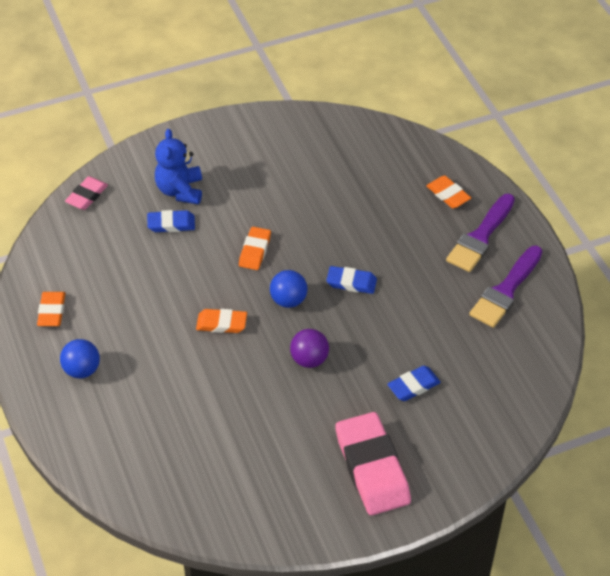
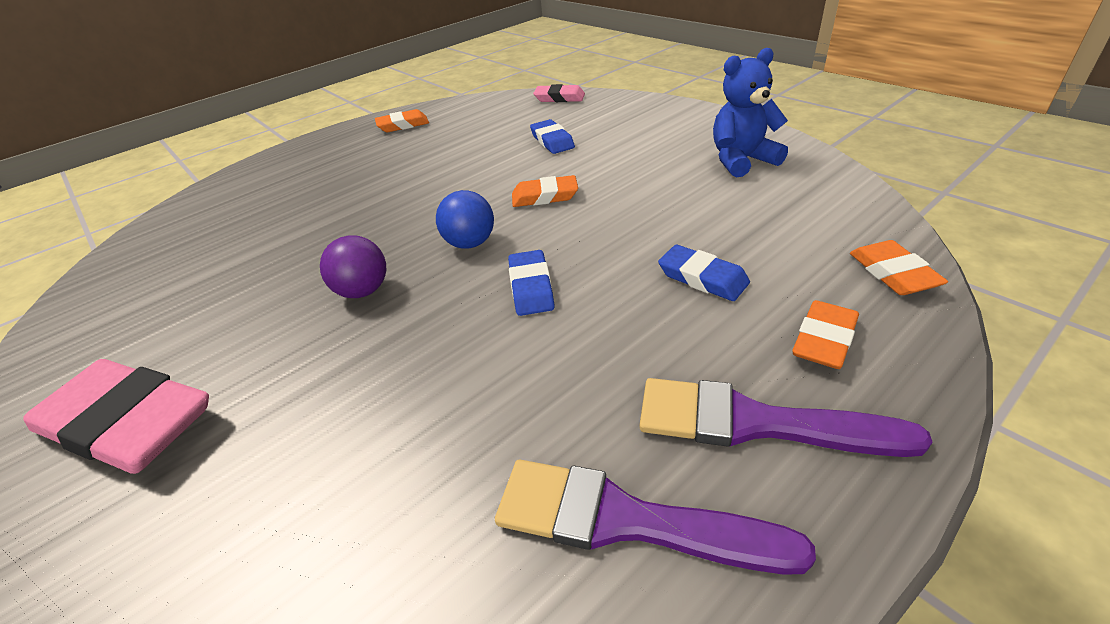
camera: 75 degrees right, 10 degrees down
(82, 370) = (330, 157): blue ball -> none
(180, 191) = (605, 132): blue teddy bear -> blue teddy bear (741, 160)
(221, 323) = (413, 209): orange eraser -> orange eraser (893, 273)
(372, 467) = (128, 423): pink eraser -> pink eraser turned 60 degrees clockwise
(413, 386) = (315, 428): blue eraser -> blue eraser (702, 278)

